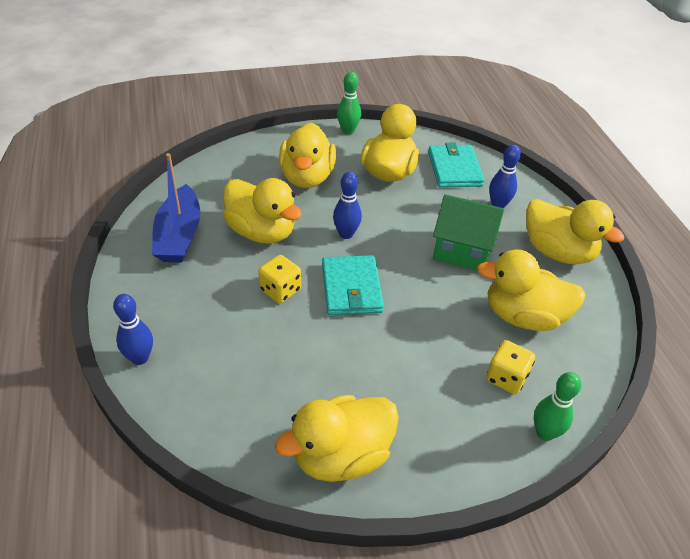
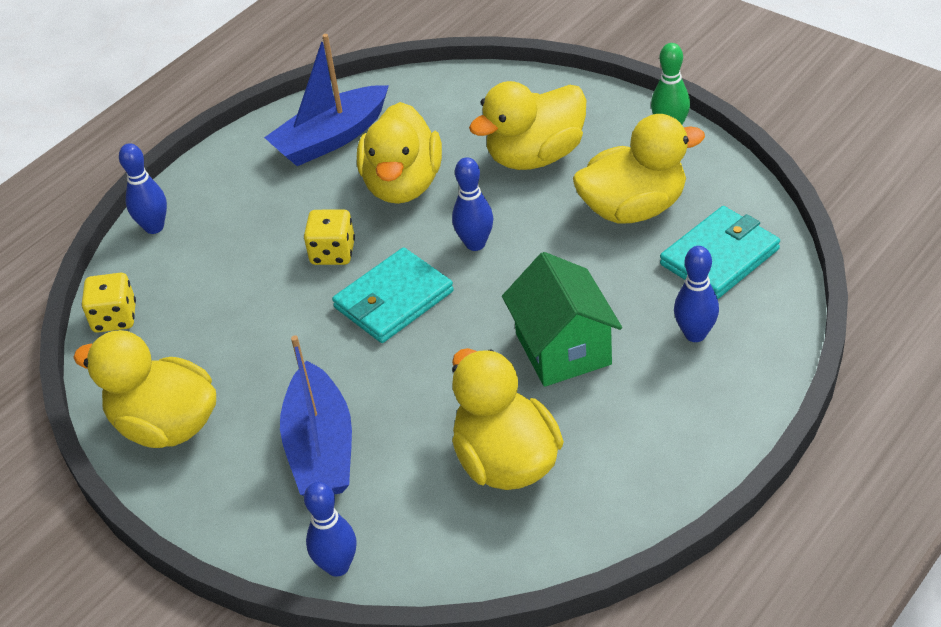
camera: 60 degrees right, 0 degrees up
(440, 387) = (321, 448): none -> blue boat
(506, 378) = (388, 494): yellow dice -> yellow dice (115, 318)
(544, 433) = (337, 566): green bowling pin -> blue bowling pin
(557, 252) = (668, 435): yellow duck -> none

